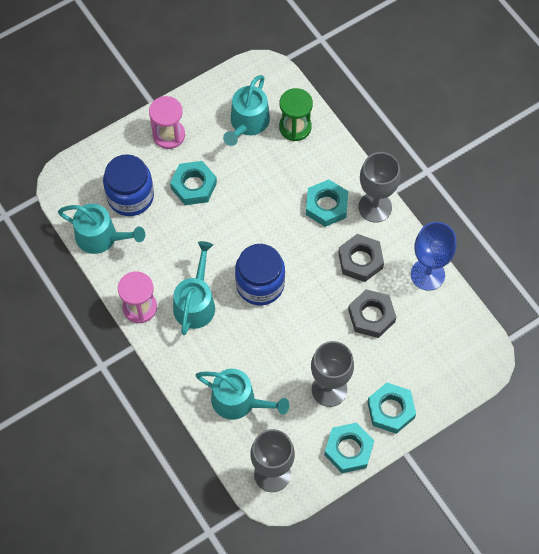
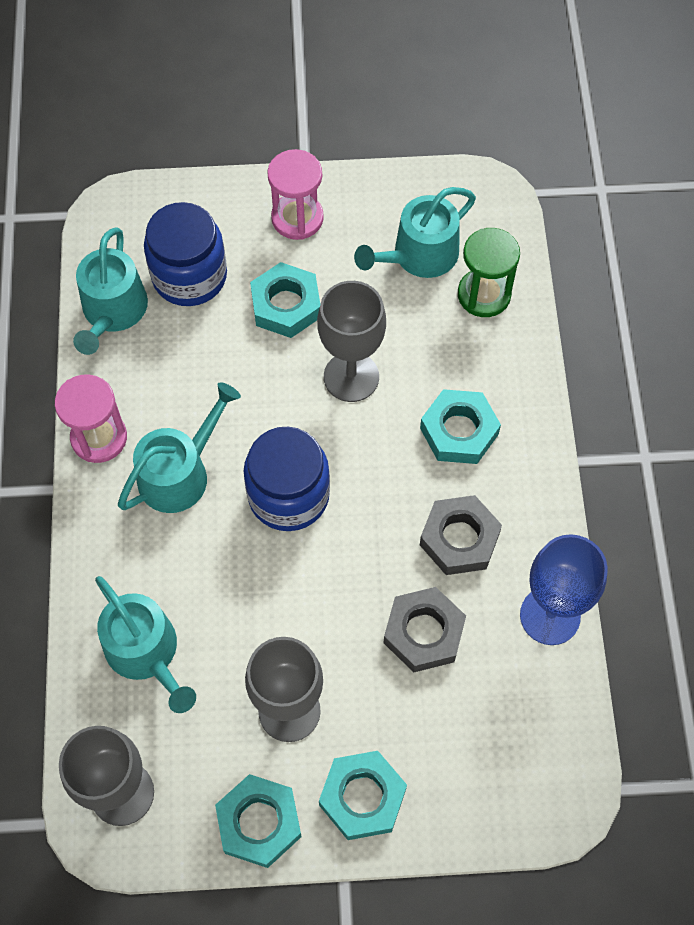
camera: 30 degrees right, 0 degrees up
(101, 237) = (113, 311): turquoise watering can -> turquoise watering can turned 45 degrees clockwise
(375, 207) = (531, 470): grey goblet -> grey goblet (351, 377)

